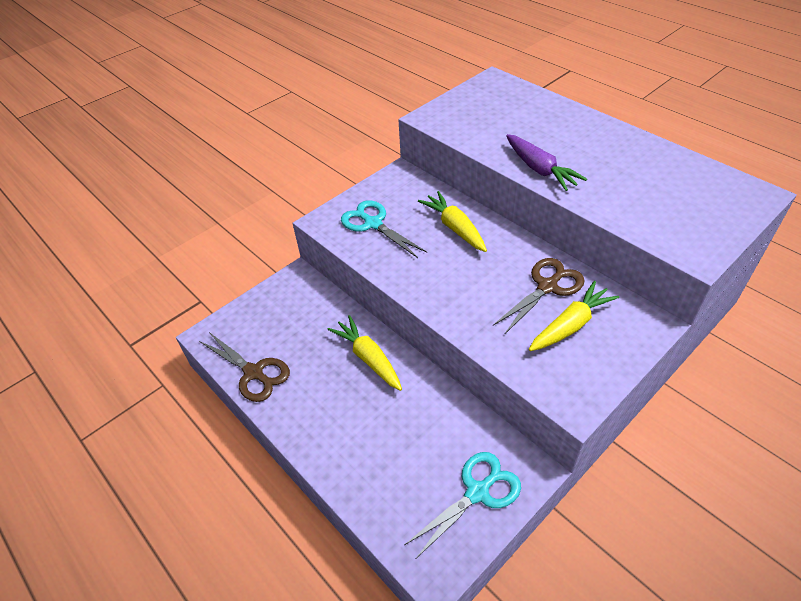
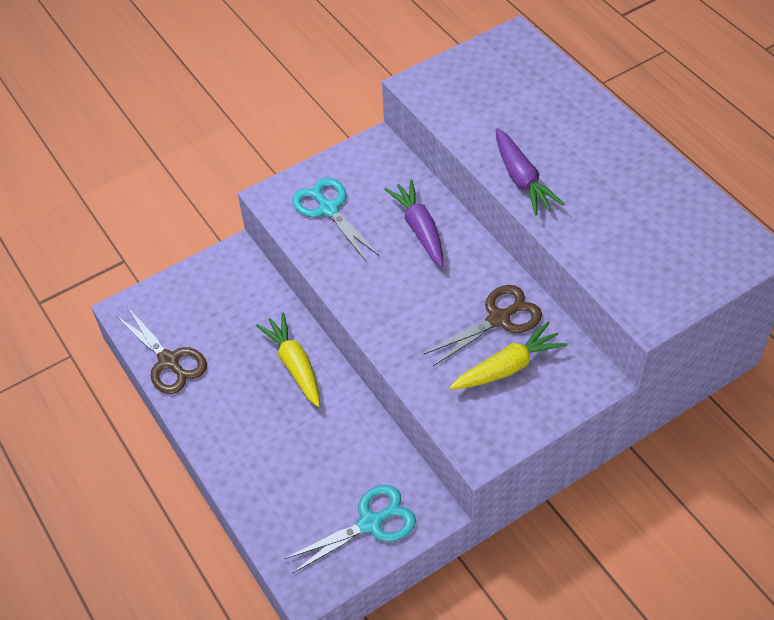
camera: 10 degrees right, 5 degrees up
(455, 228) = (420, 229): yellow carrot -> purple carrot

